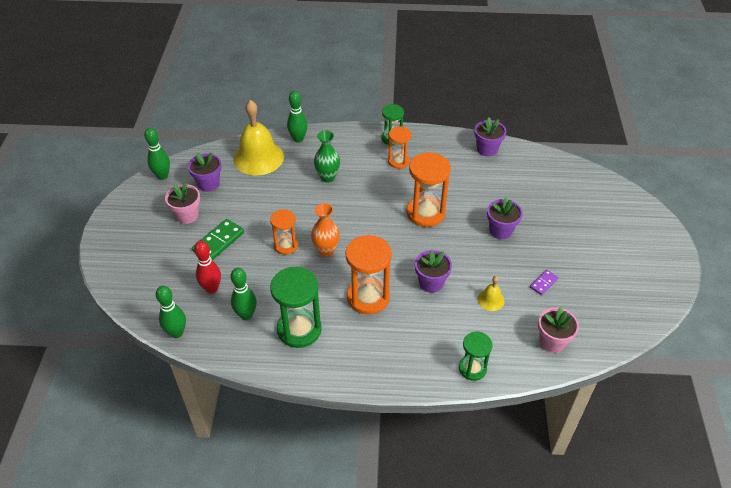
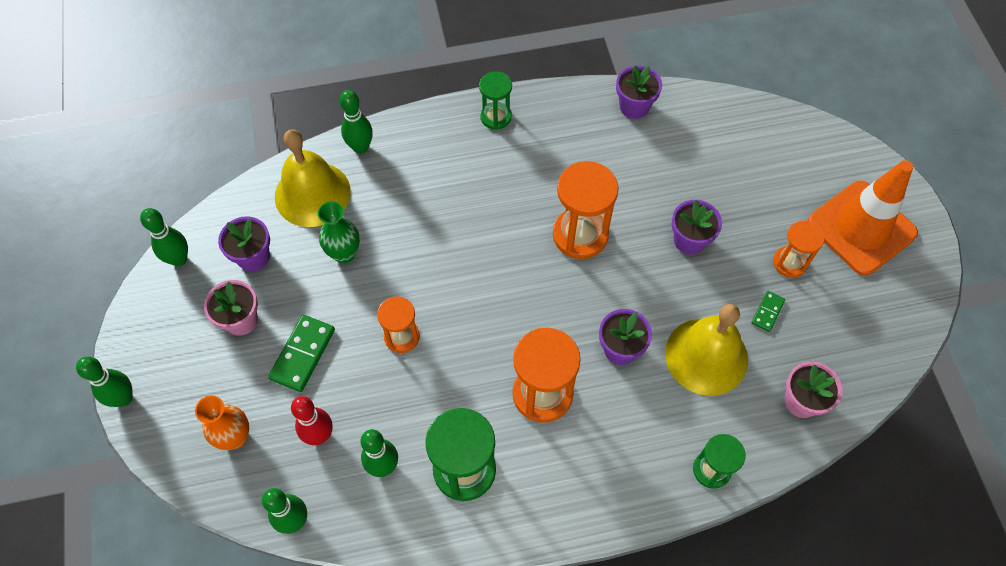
camera: 15 degrees left, 15 degrees up
(98, 242) = (124, 398): none -> green bowling pin
(326, 250) = (461, 331): orange vase -> orange vase (235, 437)
(327, 177) = (424, 205): green vase -> green vase (344, 254)
(398, 161) = (517, 154): orange hourglass -> orange hourglass (789, 262)
(491, 300) = (706, 356): yellow bell -> yellow bell, size x2.23
(543, 283) = (767, 312): purple domino -> green domino
(628, 247) = (861, 228): none -> orange traffic cone

